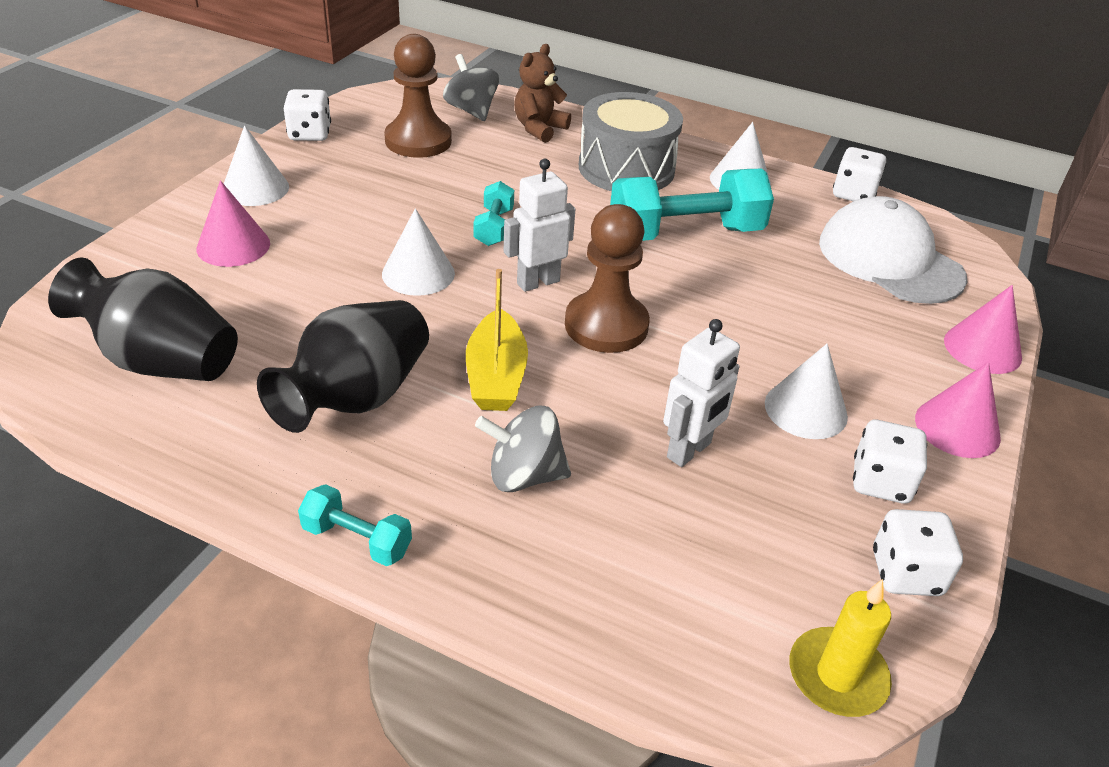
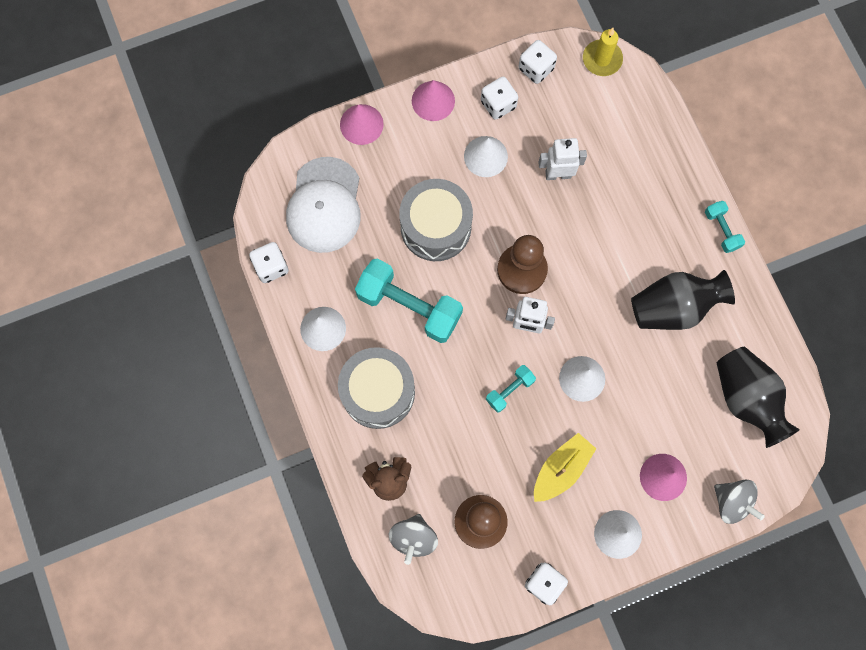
camera: 135 degrees left, 35 degrees up
(496, 376) = (602, 275): yellow boat -> yellow boat (561, 469)
(524, 475) = (636, 213): grey spinning top -> grey spinning top (732, 502)
(756, 307) = (435, 227): none -> grey drum

